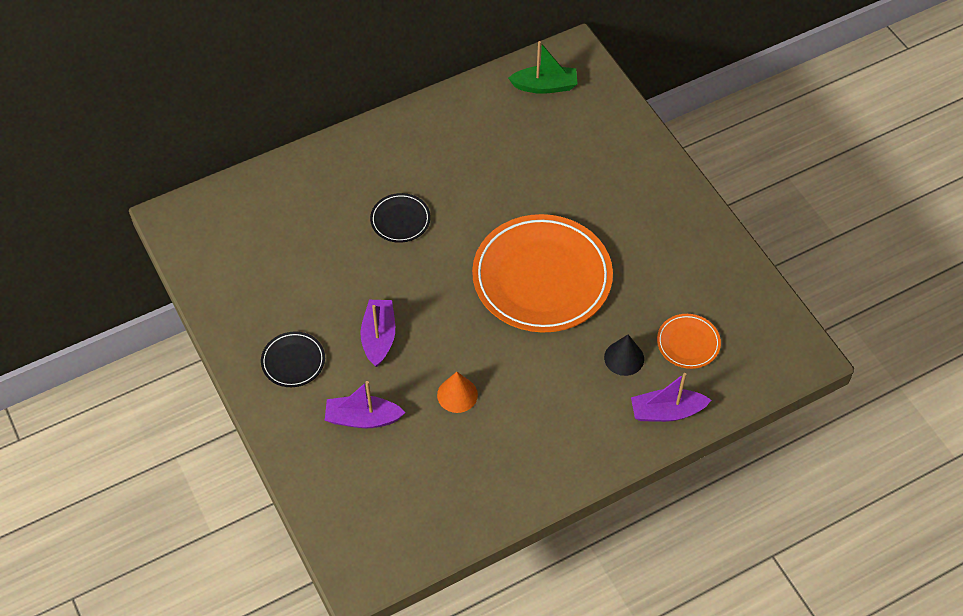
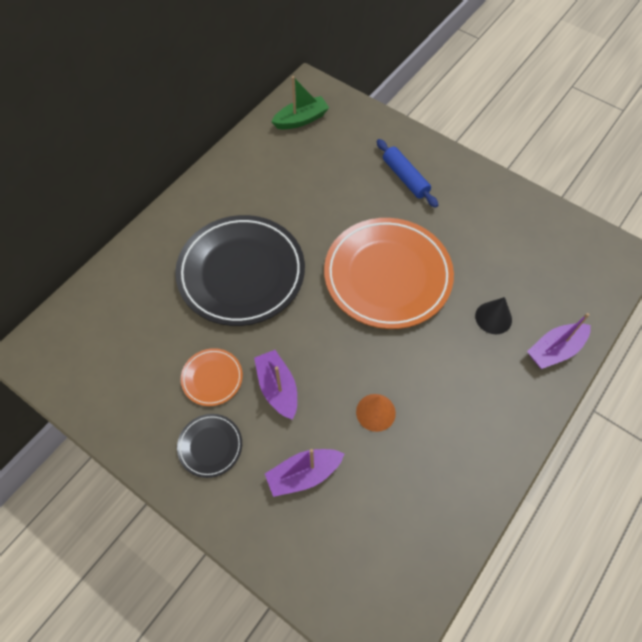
camera: 25 degrees left, 5 degrees up
(400, 220) = (241, 273): black plate -> black plate, size x2.26
(619, 188) = (405, 178): none -> blue rolling pin
(688, 343) = (534, 283): orange plate -> orange plate (212, 378)

